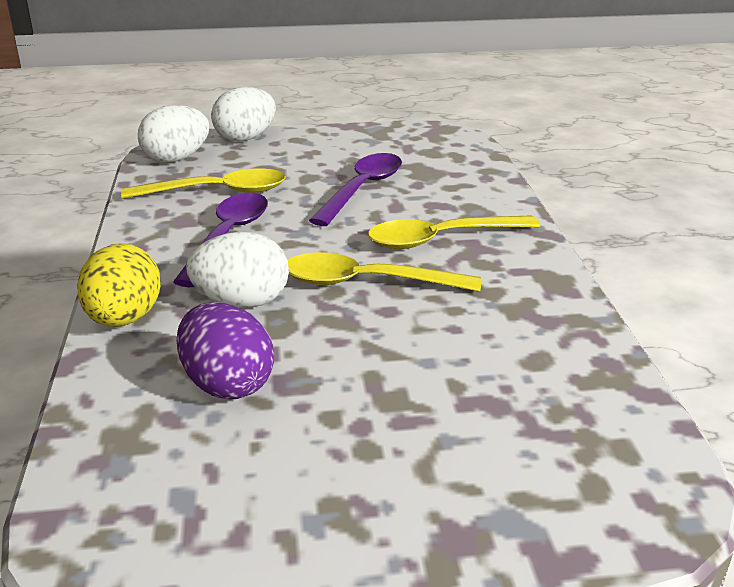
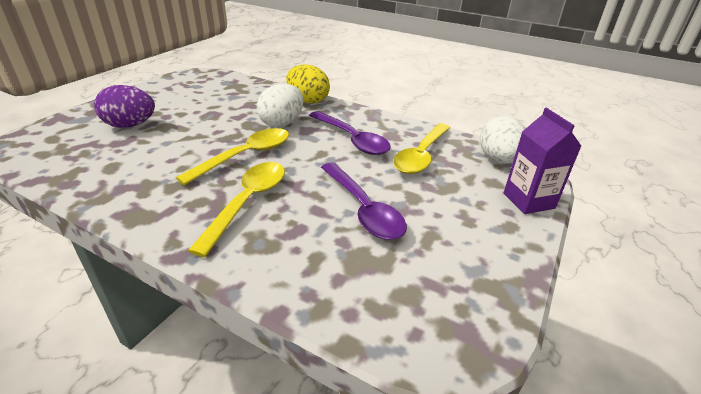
camera: 125 degrees right, 5 degrees up
(227, 384) = (232, 104): purple egg -> purple egg (130, 125)
(245, 138) = (528, 201): white egg -> purple carton

